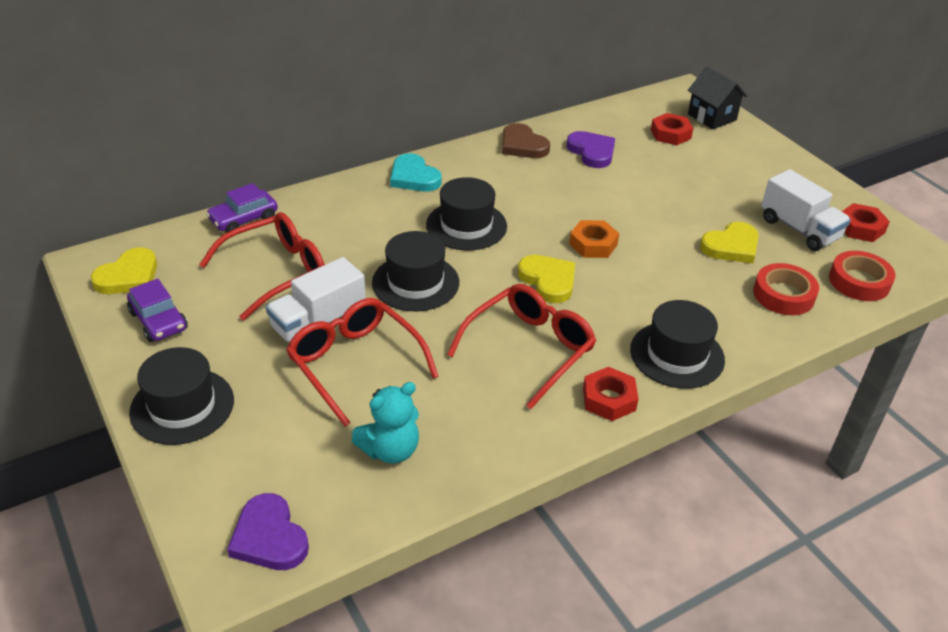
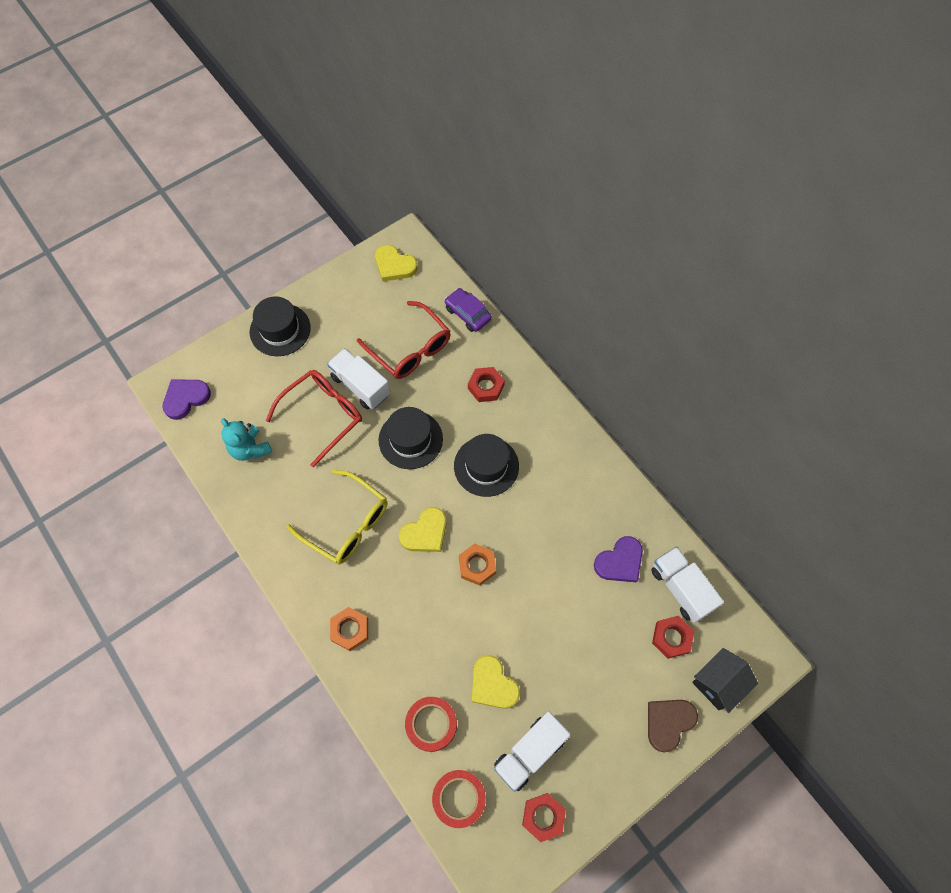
camera: 85 degrees right, 25 degrees up
(158, 321) = (353, 295): purple car -> none
(414, 177) = (546, 418): turquoise heart -> none
(522, 145) = (616, 500): brown heart -> brown heart (668, 722)
(529, 349) = (347, 524): red glasses -> yellow glasses
(609, 399) = (301, 580): red nut -> red nut (486, 387)
(620, 122) = (681, 588): none -> white truck
(677, 355) = (350, 630): black hat -> orange nut

